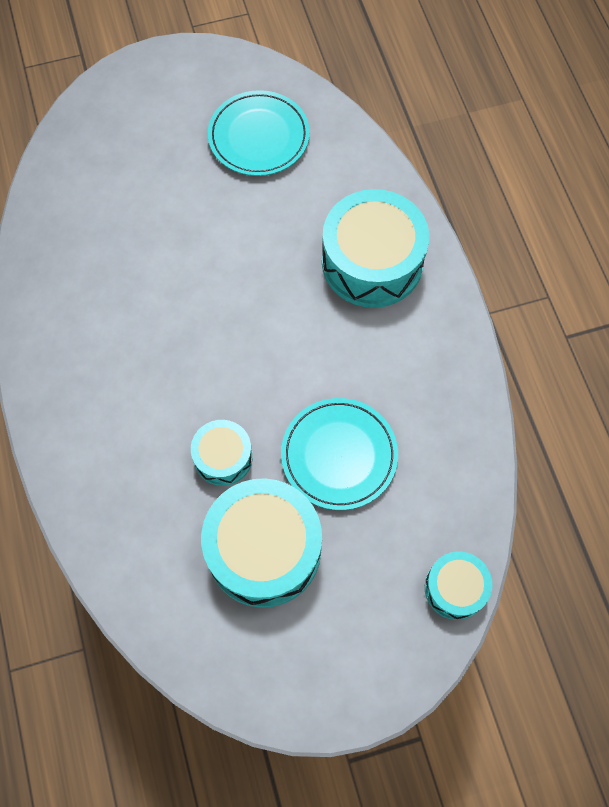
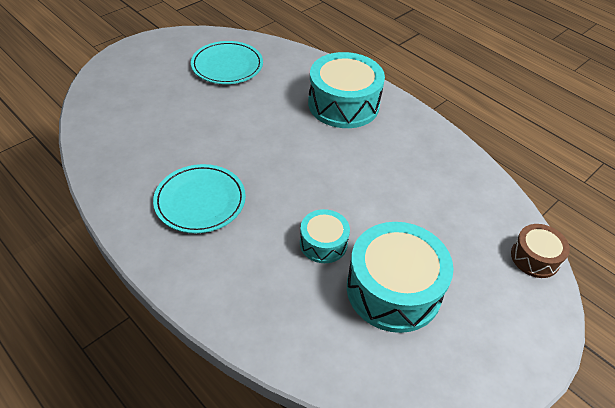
camera: 30 degrees left, 20 degrees down
(339, 455) = (401, 211): turquoise plate -> turquoise plate (200, 201)
(455, 588) = (535, 257): turquoise drum -> brown drum

